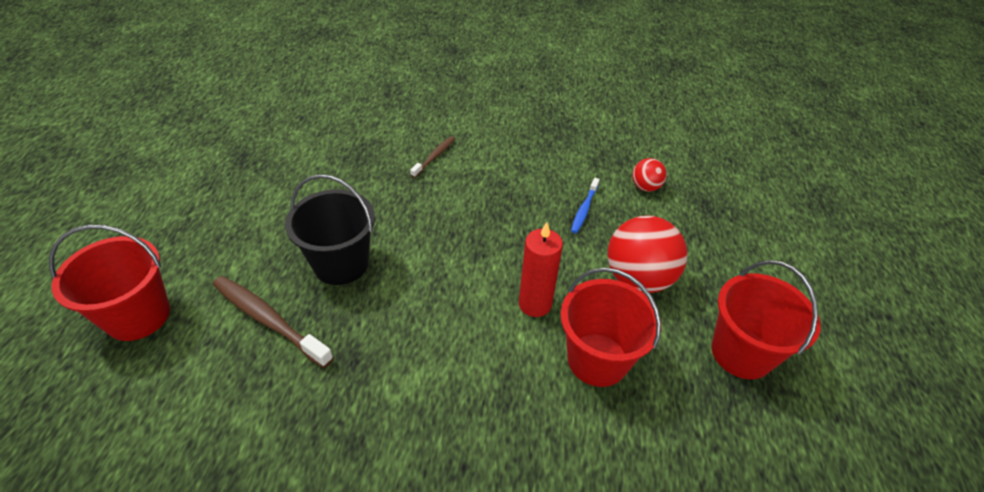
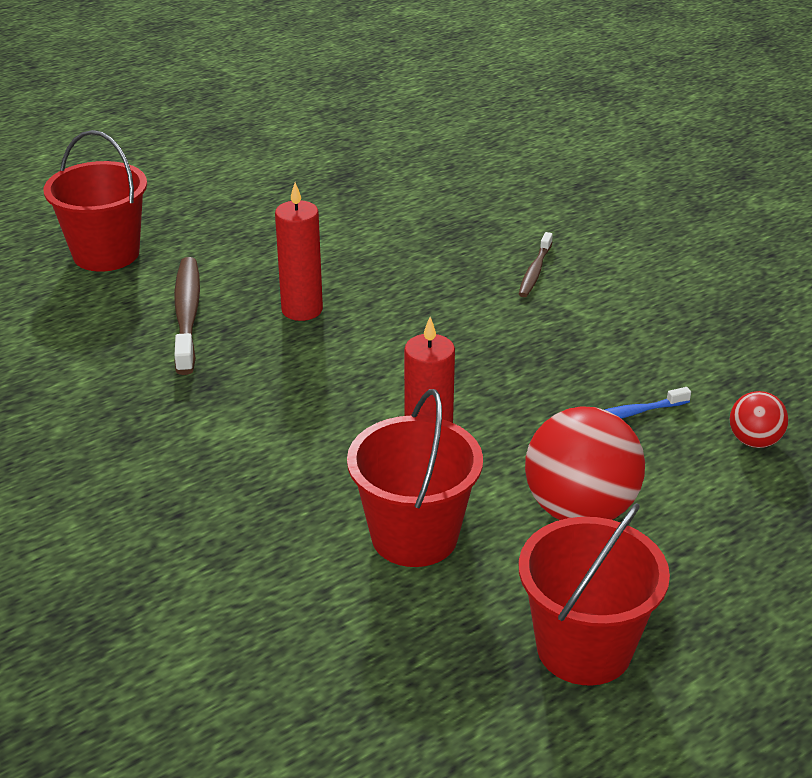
camera: 50 degrees right, 10 degrees down
(341, 264) = (302, 310): black bucket -> red candle
(434, 157) = (535, 271): brown toothbrush -> brown toothbrush turned 120 degrees clockwise

